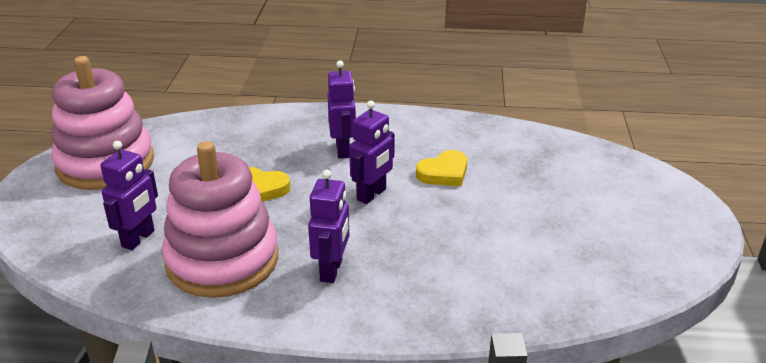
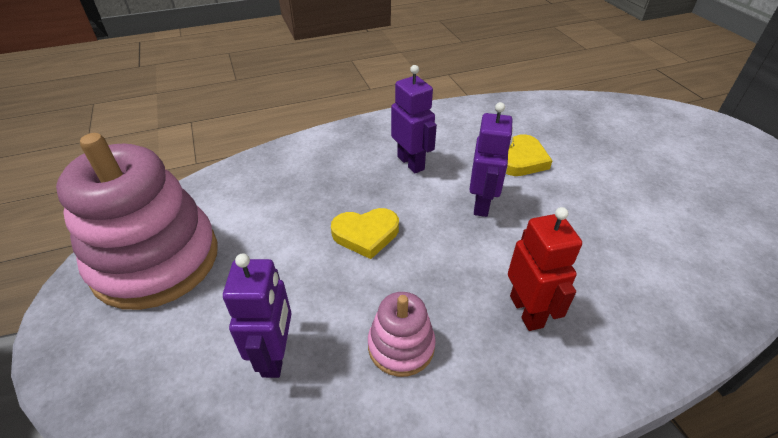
camera: 25 degrees left, 10 degrees up
(222, 260) = (401, 346): pink stacking toy -> pink stacking toy, size x0.47
(332, 270) = (527, 311): purple robot -> red robot

